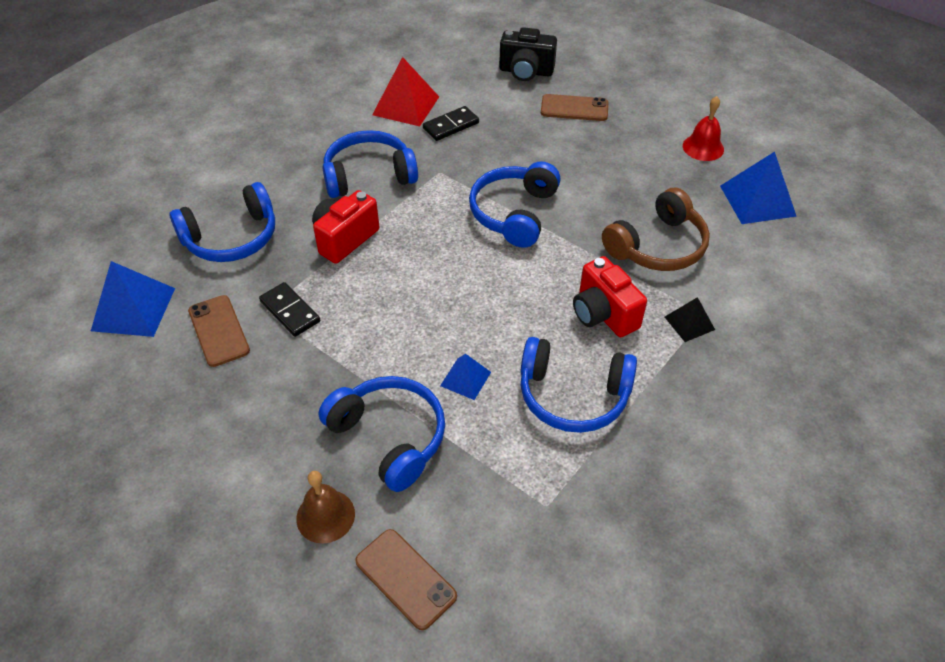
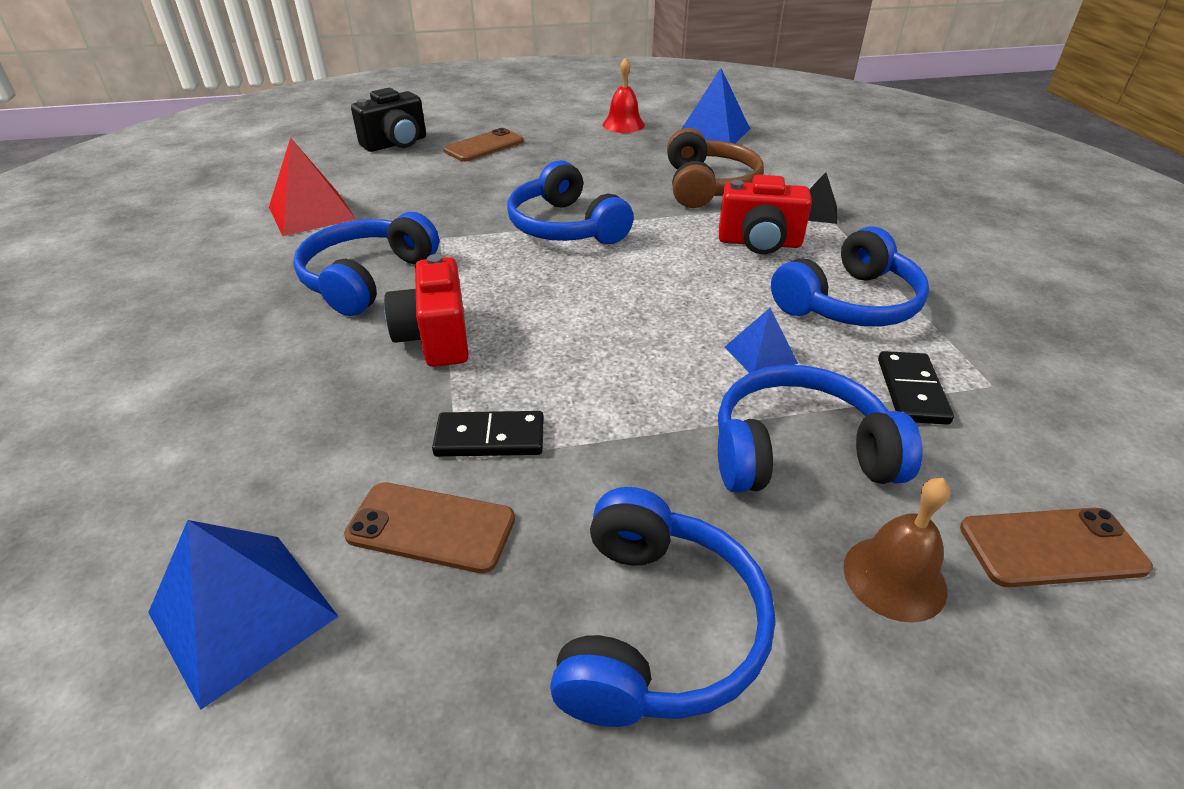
camera: 50 degrees left, 10 degrees down
(231, 237) = (278, 428): blue headphones -> blue headphones (656, 628)
(451, 126) = (389, 204): black domino -> black domino (911, 391)

